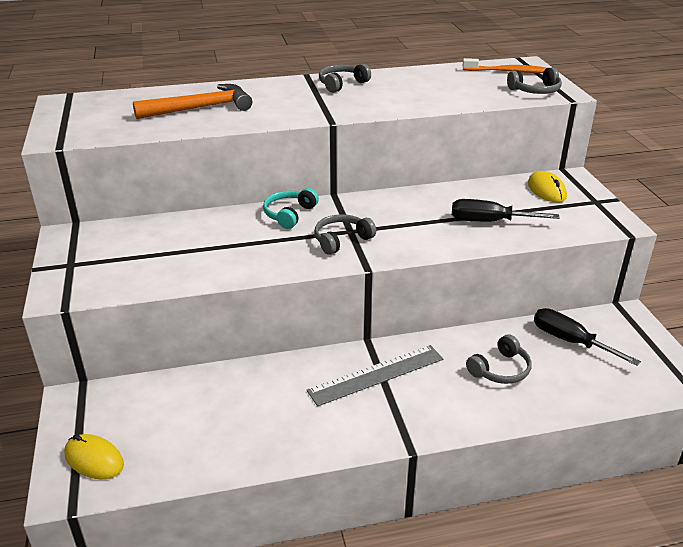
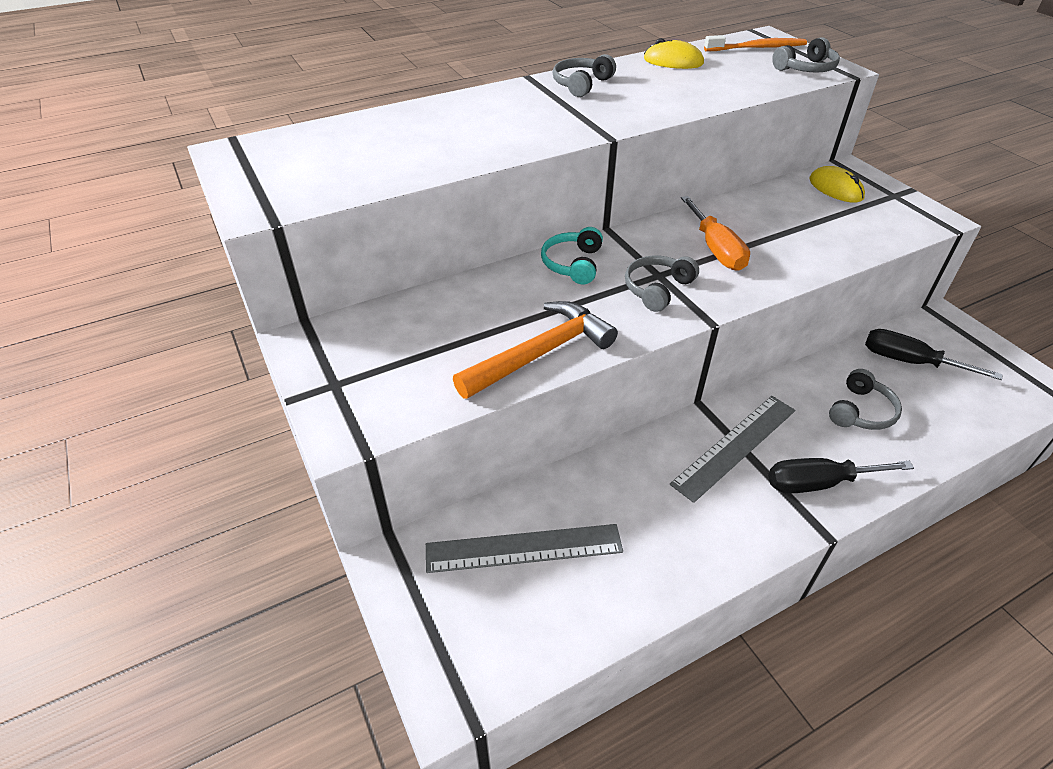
camera: 15 degrees left, 10 degrees up
(94, 459) = (465, 643): yellow mouse -> yellow mouse (673, 61)
(171, 410) = (524, 548): none -> grey ruler
(200, 108) = (430, 138): orange hammer -> orange hammer (540, 353)
(409, 220) = (716, 249): none -> orange screwdriver
(489, 222) = (803, 238): black screwdriver -> black screwdriver (818, 483)

